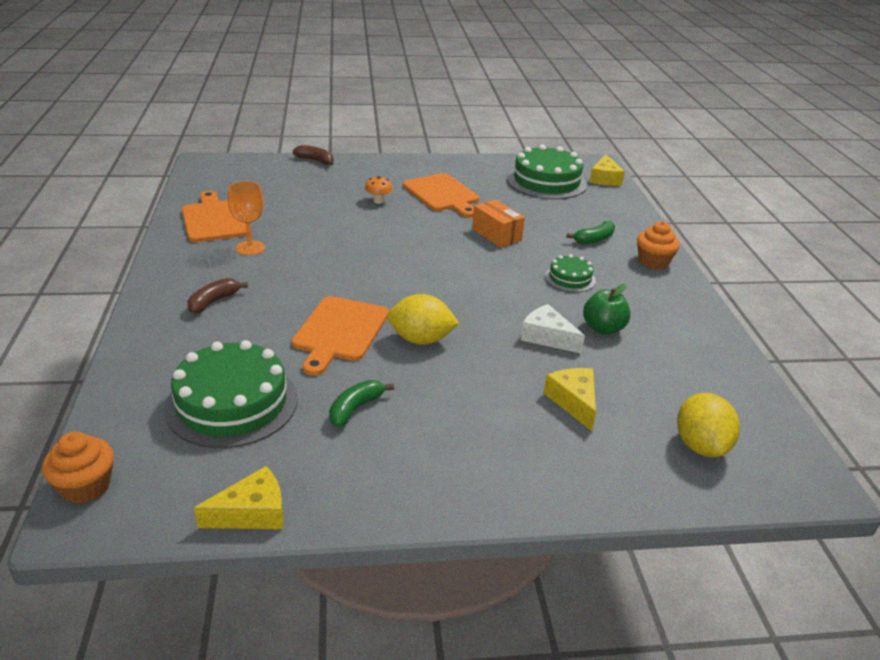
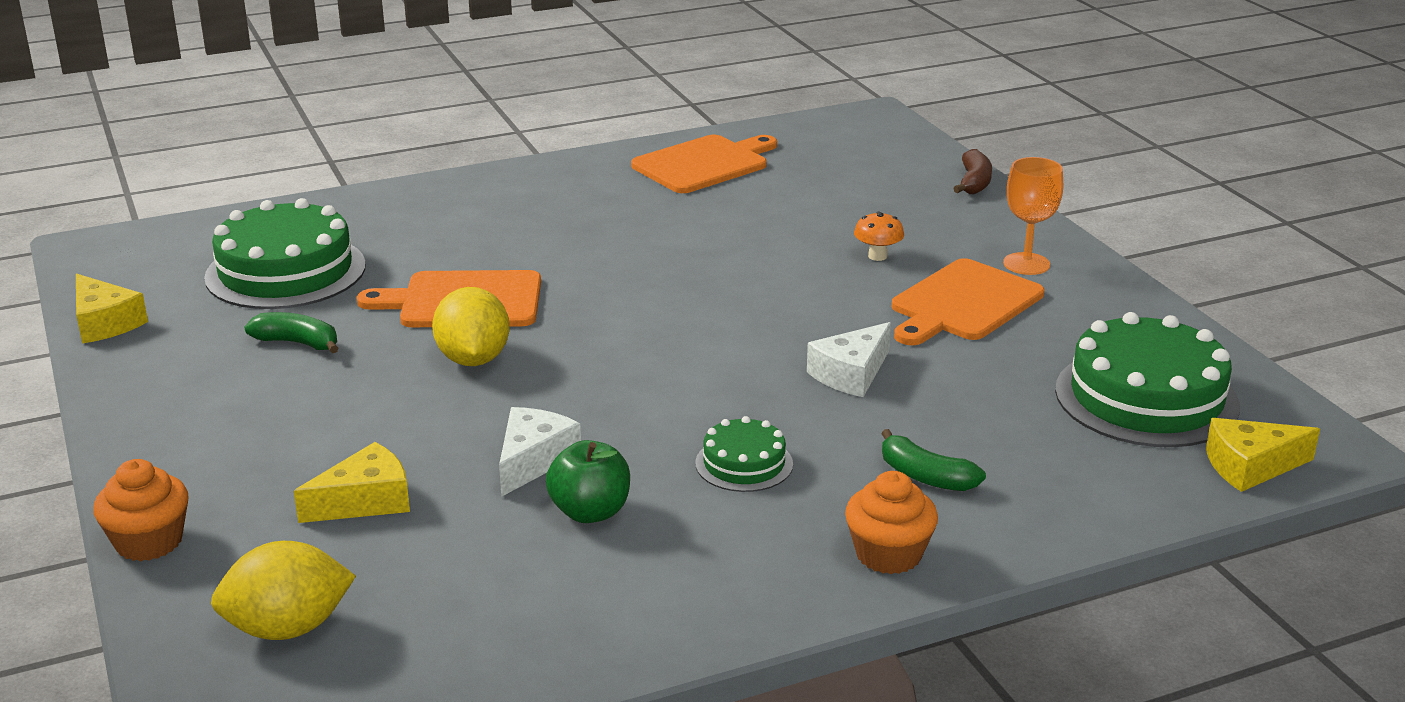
camera: 75 degrees right, 5 degrees down
(85, 486) = (135, 237): orange cupcake -> orange cupcake (149, 542)
(214, 302) = (491, 213): brown banana -> none
(250, 248) = (643, 202): orange goblet -> orange goblet (1026, 264)
(496, 234) = (851, 374): orange box -> white cheese

